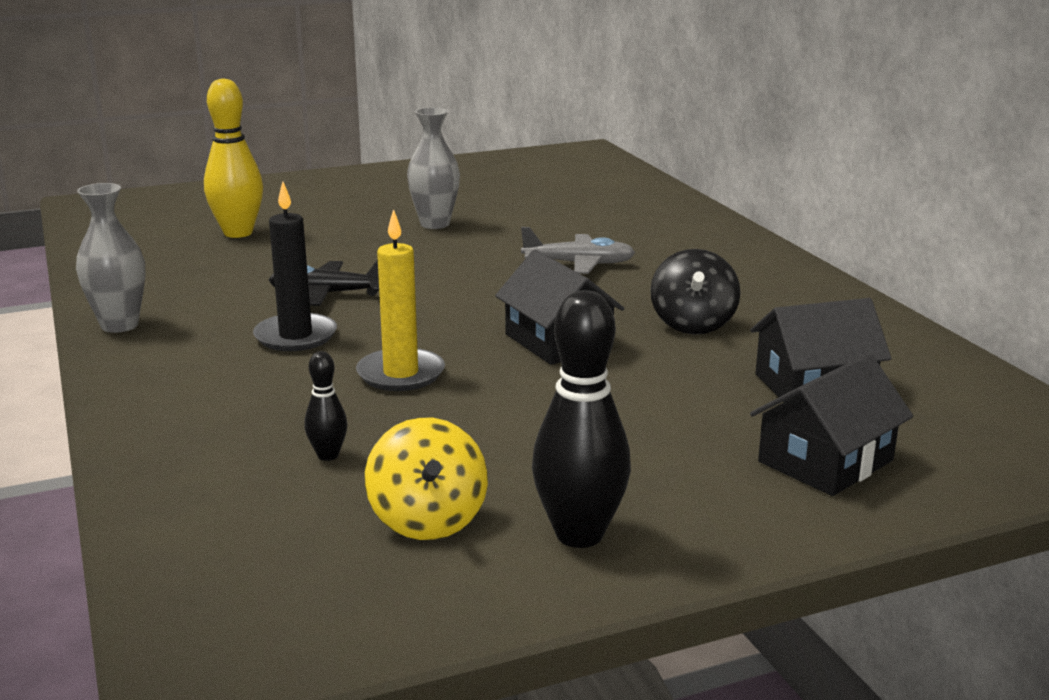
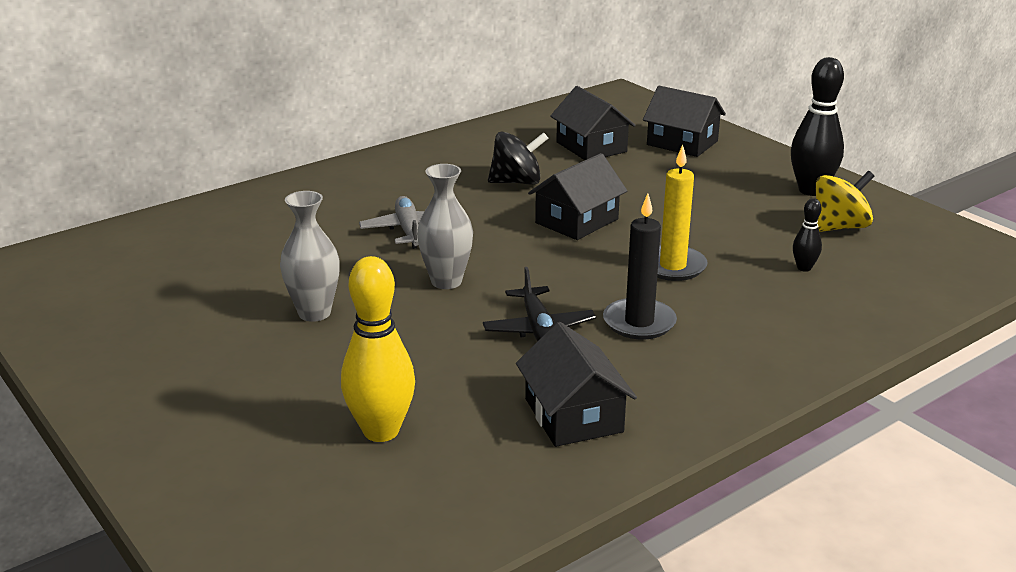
camera: 105 degrees left, 5 degrees up
(119, 325) = (679, 420): grey vase -> grey vase (446, 281)
(179, 289) = (573, 415): none -> black house

